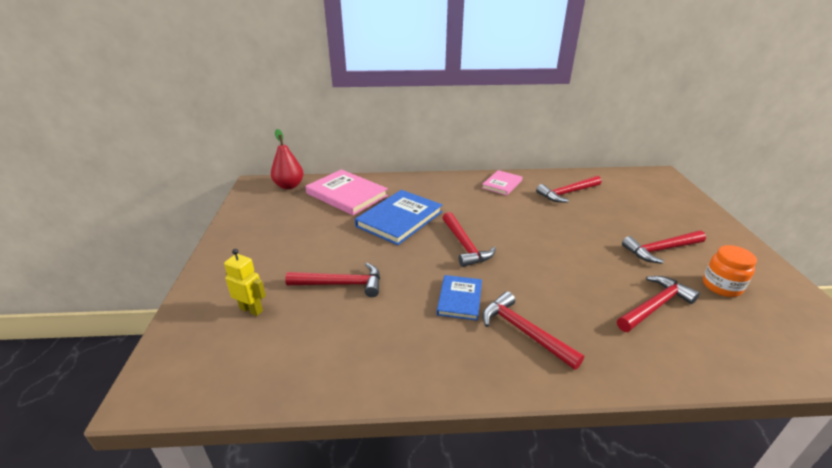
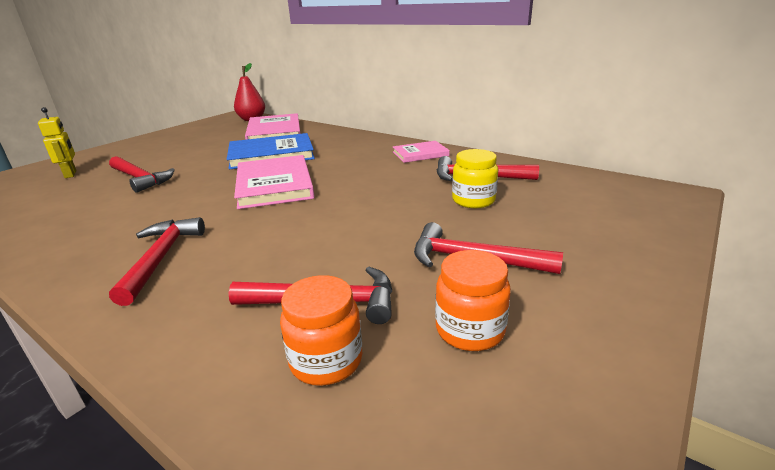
camera: 40 degrees right, 5 degrees down
(460, 299) = (179, 216): blue book -> none
(465, 245) = (274, 185): red hammer -> pink book
(596, 212) = (473, 200): none -> yellow jar
(709, 331) = (326, 360): none -> orange jar

